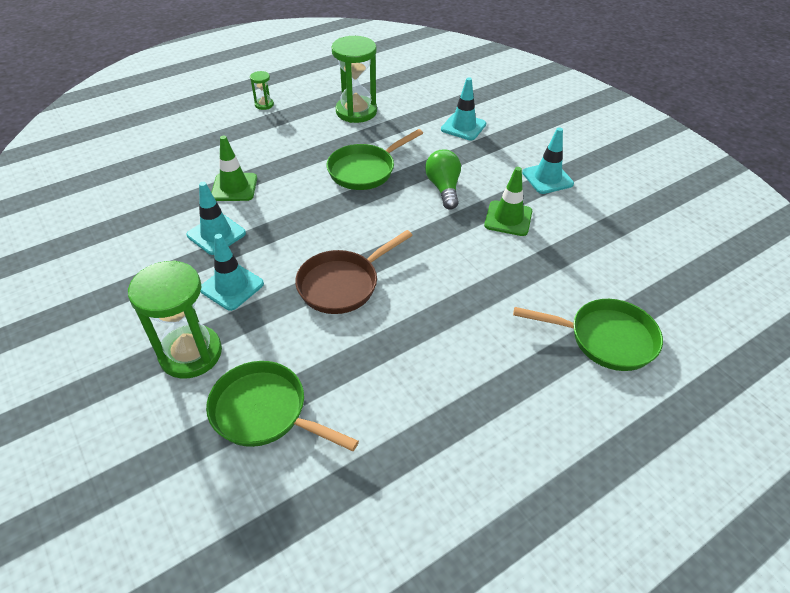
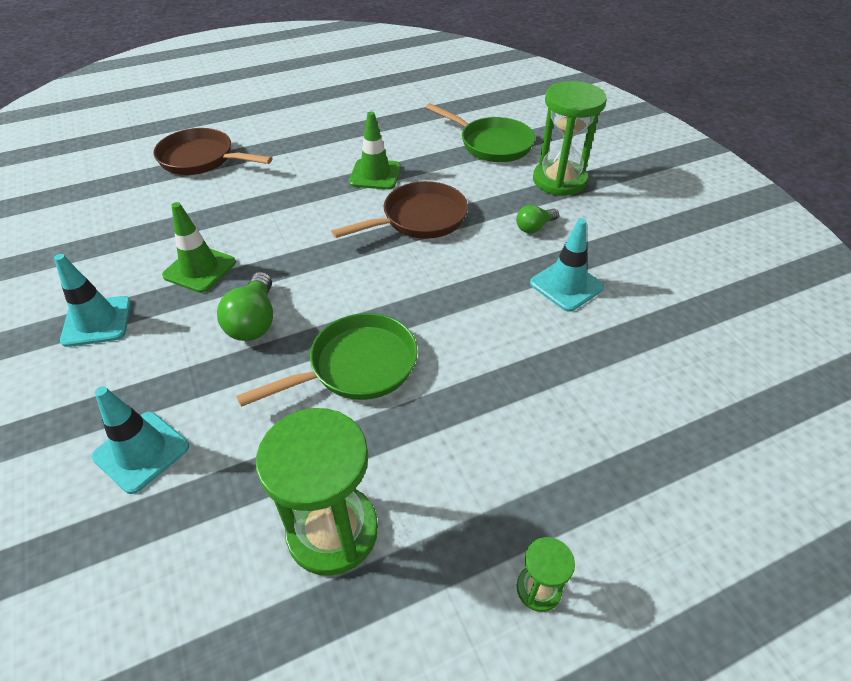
camera: 170 degrees left, 0 degrees up
(232, 286) = (534, 227): turquoise traffic cone -> green light bulb
(234, 187) = (559, 355): green traffic cone -> green traffic cone (375, 175)
(606, 339) = (201, 159): green pan -> brown pan

